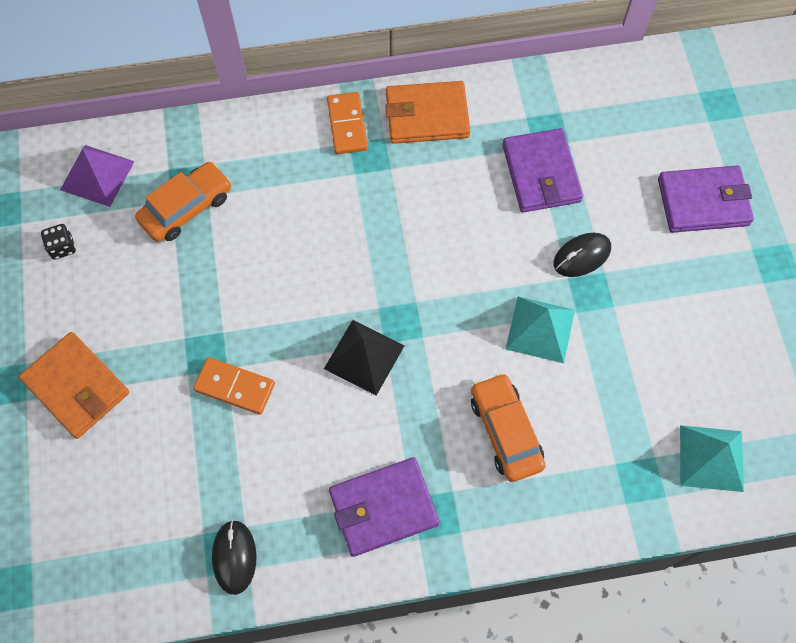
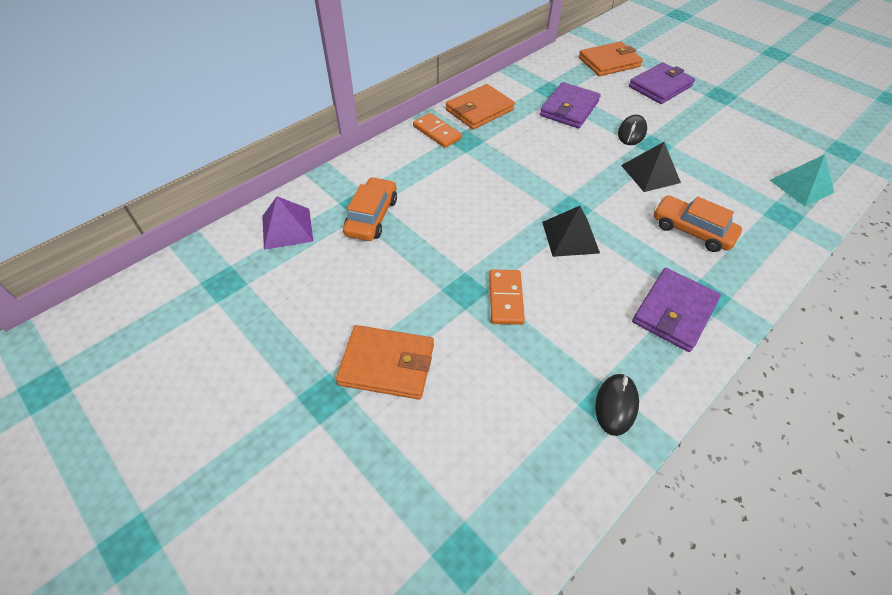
camera: 35 degrees left, 15 degrees down
(62, 247) = (296, 282): black dice -> none
(234, 387) = (506, 298): orange domino -> orange domino turned 75 degrees counterclockwise
(234, 557) = (616, 405): black mouse -> black mouse turned 60 degrees clockwise
(540, 329) = (650, 173): turquoise pyramid -> black pyramid
(541, 173) = (569, 108): purple wallet -> purple wallet turned 75 degrees clockwise
(676, 121) = (609, 62): none -> orange wallet

